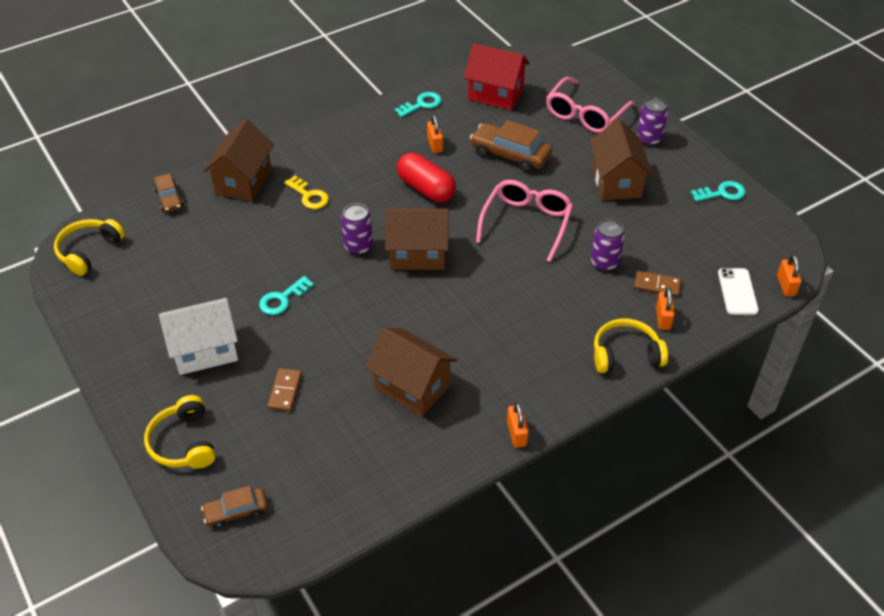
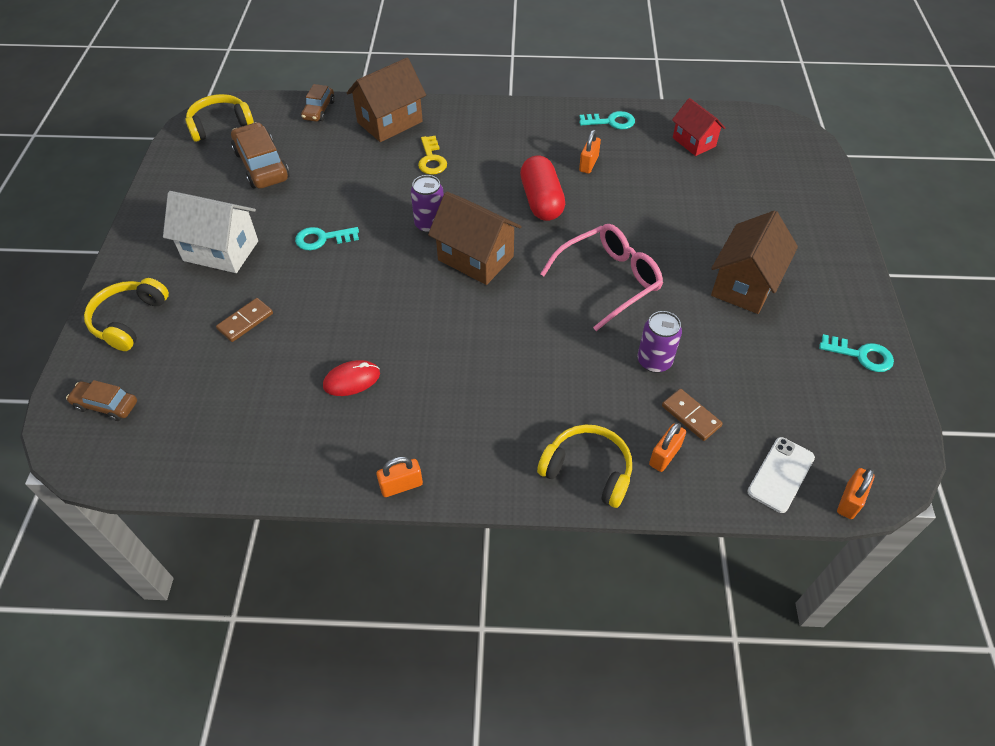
camera: 35 degrees right, 5 degrees up
(412, 386) = (352, 380): brown house -> red mouse
(495, 94) = (694, 142): red house -> red house, size x0.65
(510, 155) = (654, 206): brown car -> brown car (262, 165)
(516, 434) = (401, 485): orange padlock -> orange padlock turned 45 degrees clockwise
(585, 114) = (772, 201): pink glasses -> none
(649, 139) = (823, 257): purple can -> none

